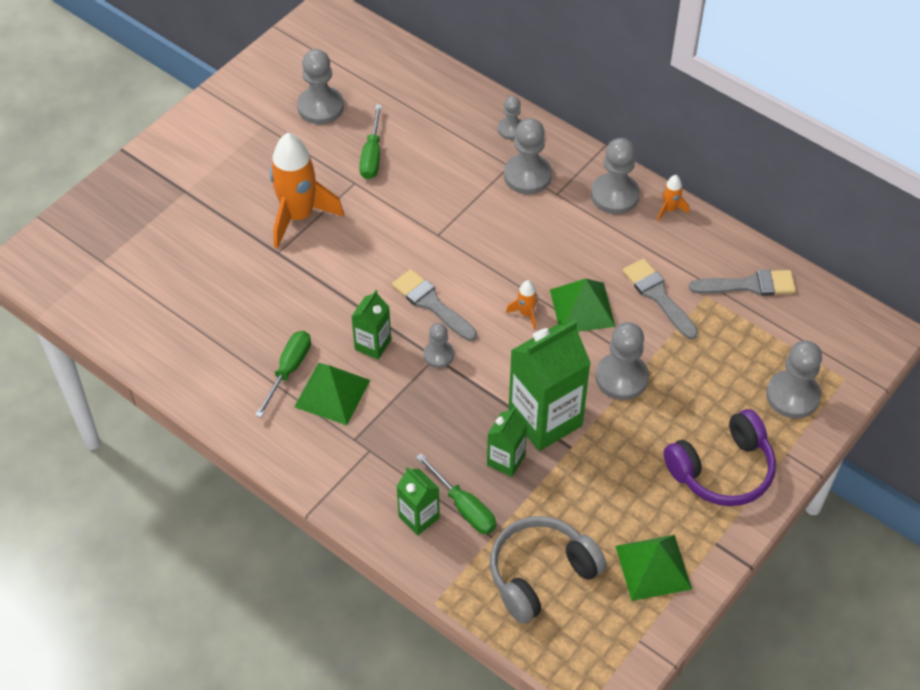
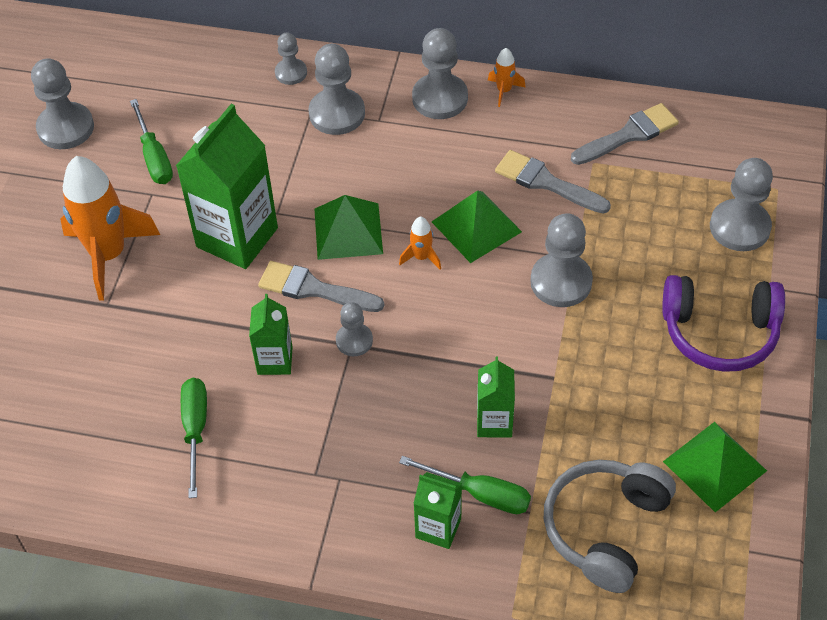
camera: 25 degrees left, 0 degrees up
(332, 393) = (260, 434): green pyramid -> green pyramid (348, 231)
(545, 420) = (509, 360): green carton -> green carton (237, 237)
(722, 470) = (719, 332): purple headphones -> purple headphones turned 60 degrees clockwise

